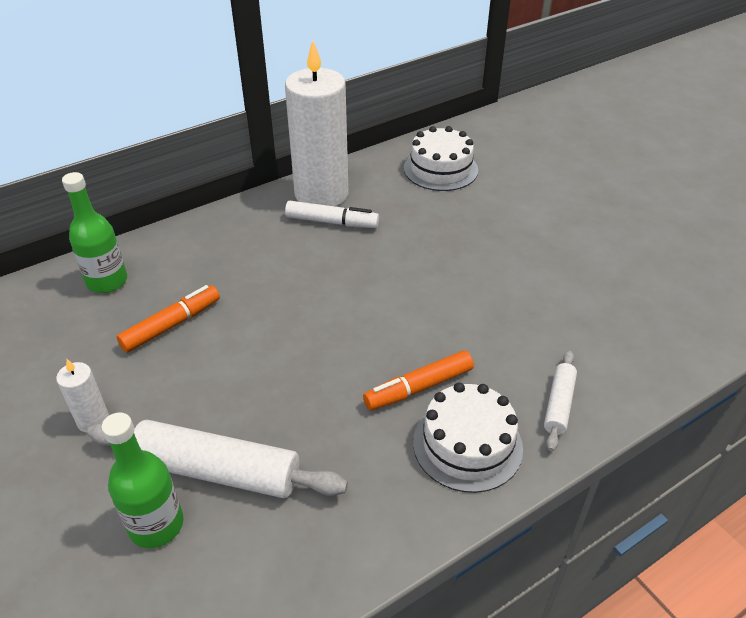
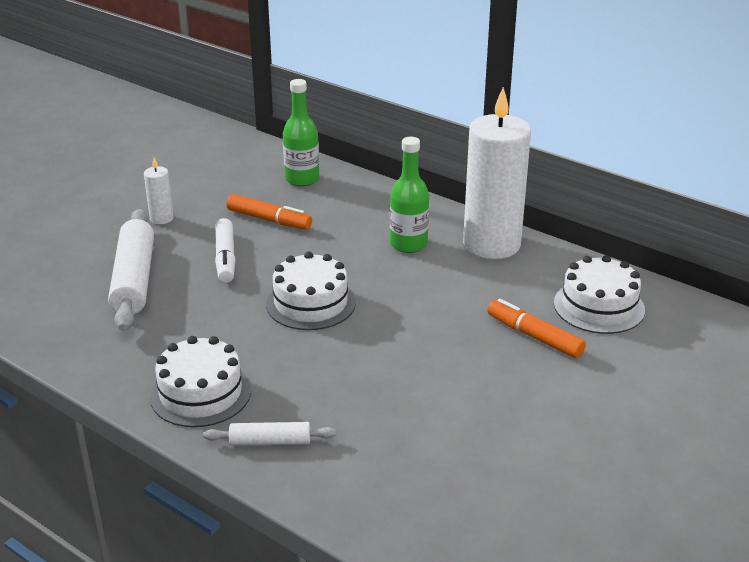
camera: 70 degrees right, 10 degrees down
(156, 525) = (82, 269): green bottle -> green bottle (408, 244)
(332, 222) = (452, 260): white marker -> white marker (225, 258)
(350, 328) = (311, 303): none -> white cake
(419, 388) = (255, 355): orange marker -> orange marker (534, 337)

